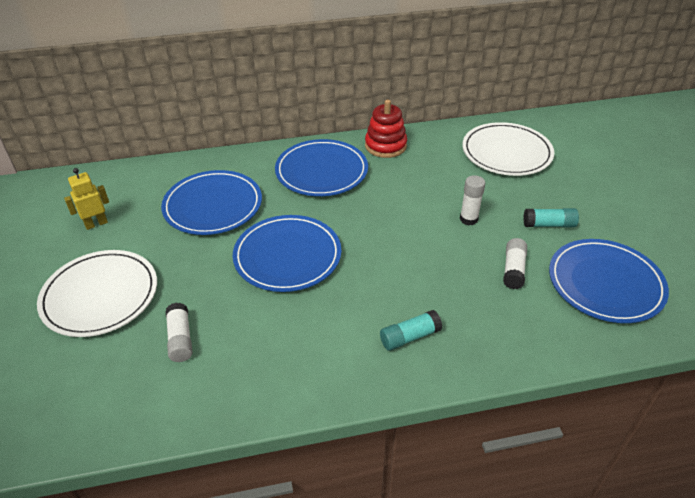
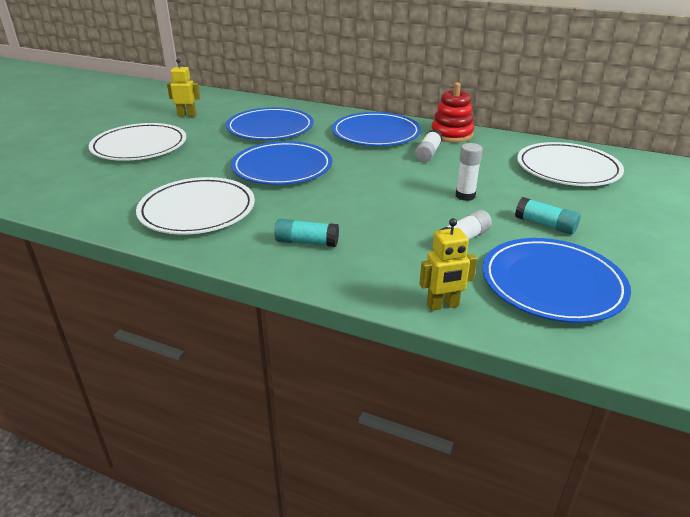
camera: 35 degrees right, 10 degrees down
(180, 339) = (152, 181): white glue stick -> white glue stick (428, 153)
(273, 352) = (197, 210): none -> white plate
(565, 345) = (442, 305): none -> yellow robot

